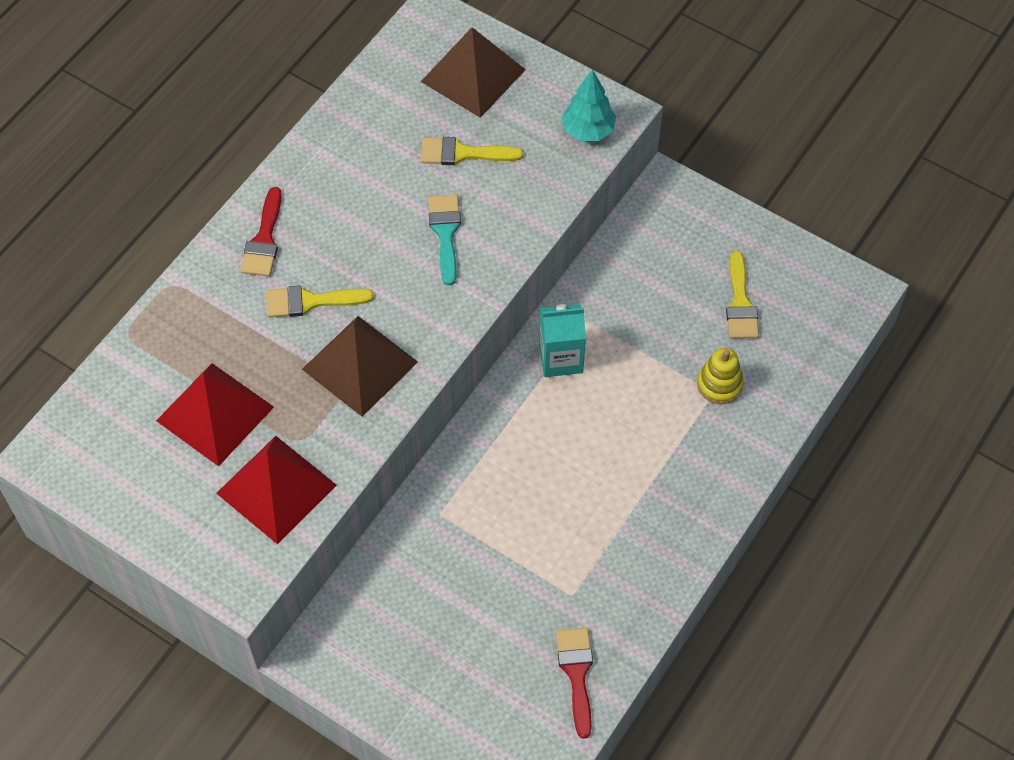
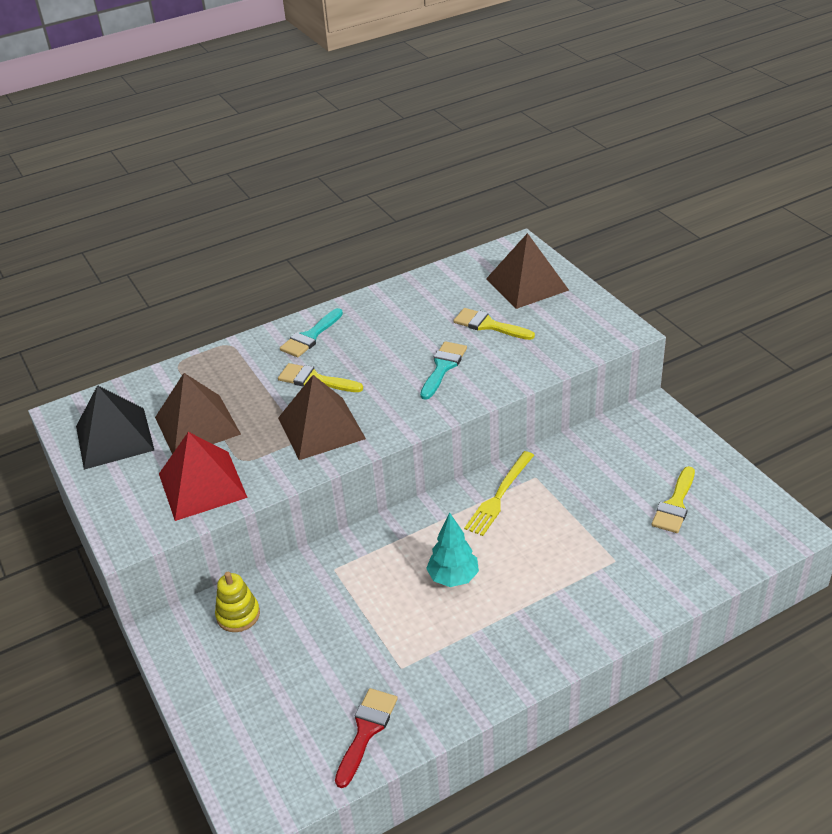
camera: 30 degrees right, 20 degrees down
(128, 466) = (114, 438): none -> black pyramid
(214, 413) = (197, 425): red pyramid -> brown pyramid
(264, 240) = (310, 336): red brush -> turquoise brush
(561, 358) = (499, 496): turquoise carton -> yellow fork
(588, 130) = (595, 336): turquoise tree -> turquoise tree (453, 577)
(719, 384) = (624, 556): yellow stacking toy -> yellow stacking toy (238, 615)

